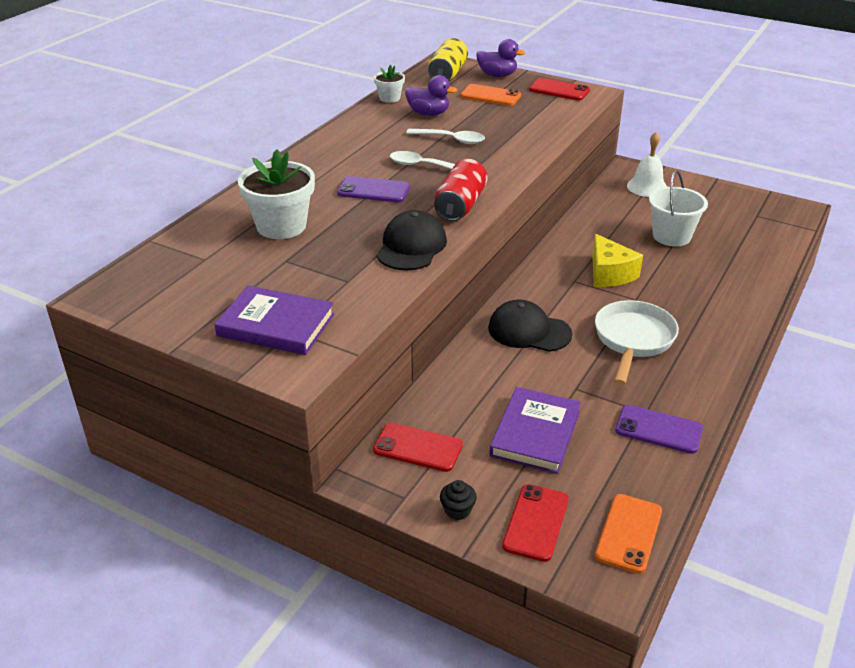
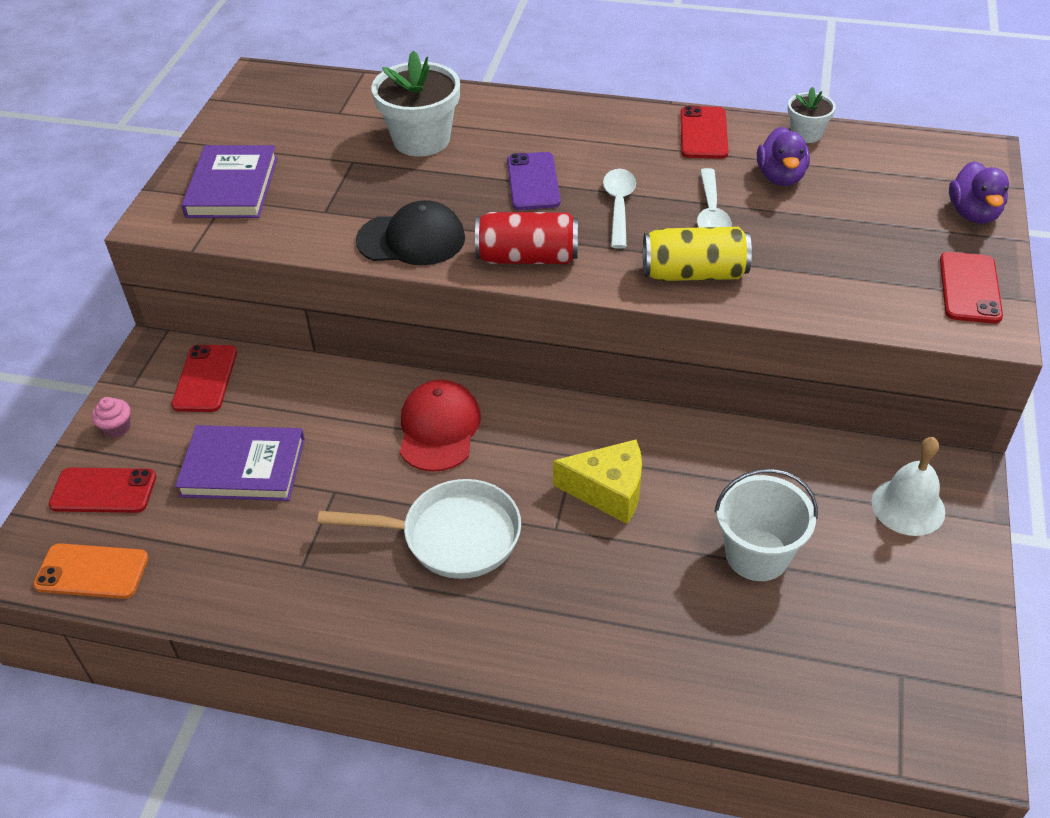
camera: 75 degrees right, 10 degrees up
(363, 126) = (703, 133): none -> red phone
(447, 74) = (934, 165): yellow can -> yellow can (694, 273)
(457, 510) = (116, 427): black cupcake -> pink cupcake
(490, 96) = (888, 221): orange phone -> none
(529, 331) = (439, 429): black cap -> red cap
(609, 274) = (608, 491): yellow cheese -> yellow cheese turned 135 degrees counterclockwise
(658, 430) = (270, 582): purple phone -> none

